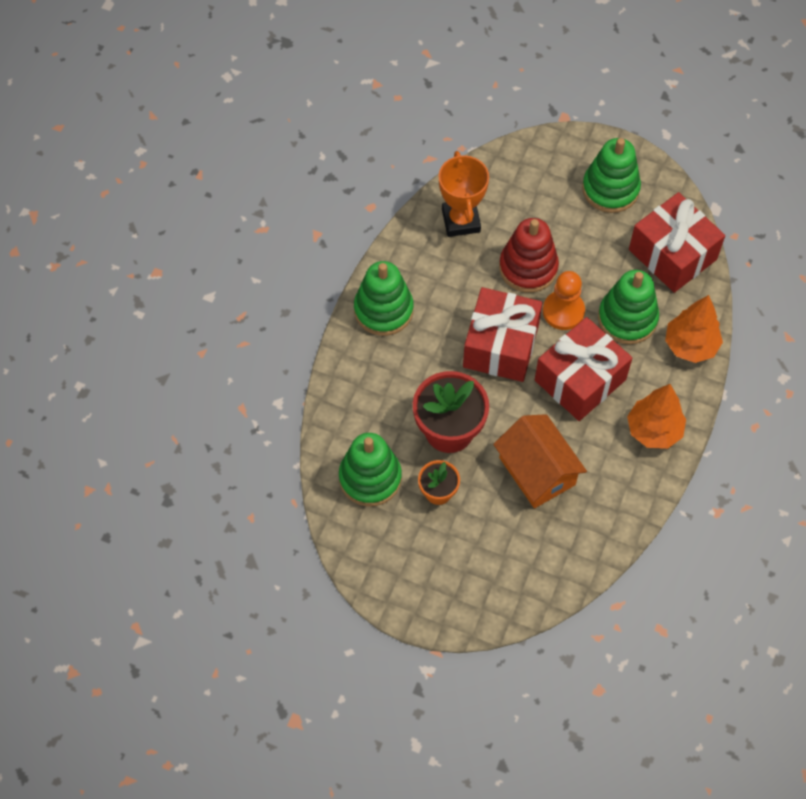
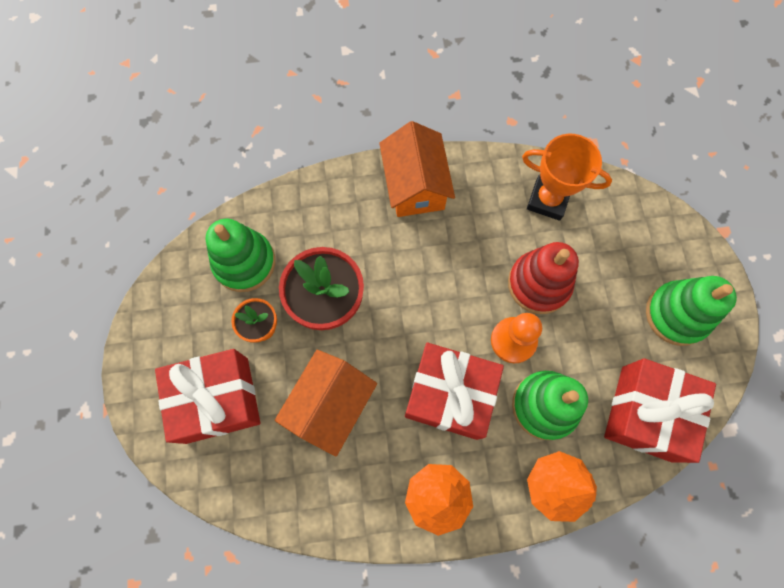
camera: 60 degrees right, 10 degrees up
(383, 310) = (415, 185): green stacking toy -> orange house
(461, 220) = (548, 200): orange trophy -> orange trophy turned 60 degrees clockwise
(500, 346) = (441, 303): red gift -> red gift (217, 400)

